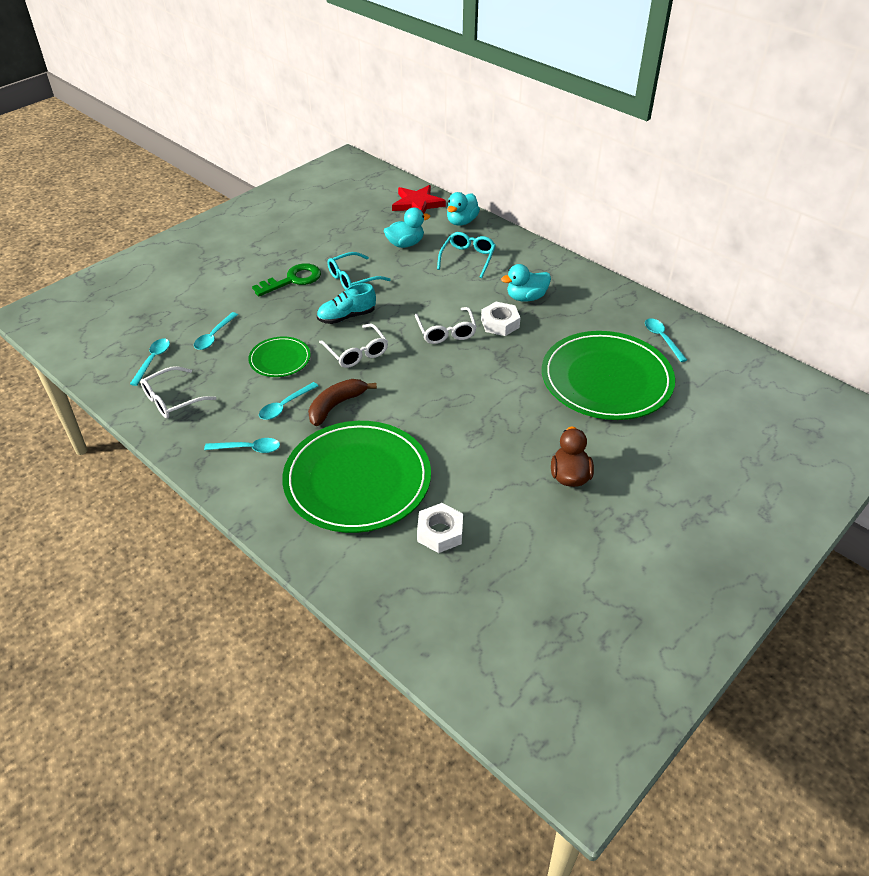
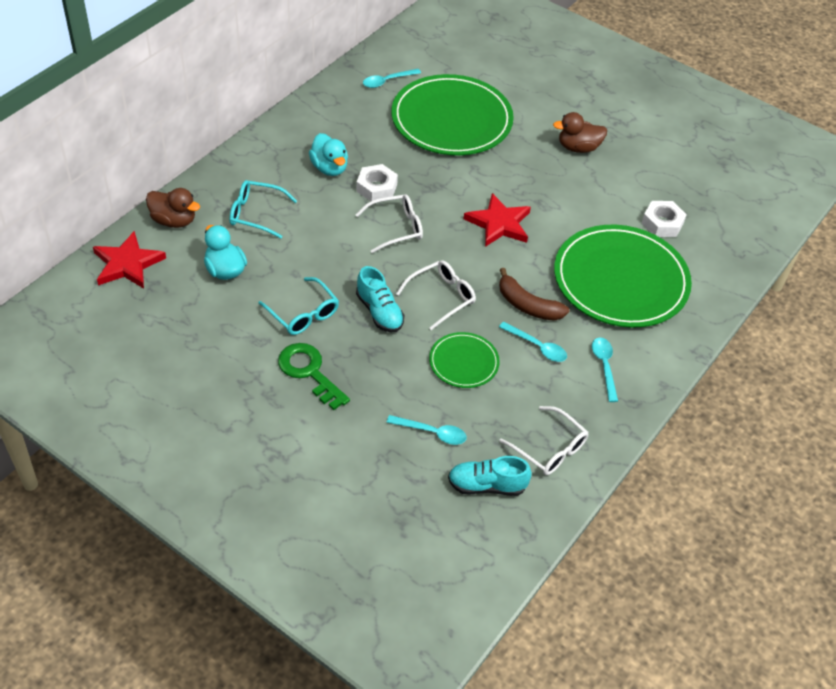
camera: 100 degrees left, 5 degrees up
(153, 360) = (487, 485): turquoise spoon -> turquoise shoe
(447, 398) = (499, 223): none -> red star
(461, 221) = (174, 220): turquoise duck -> brown duck

